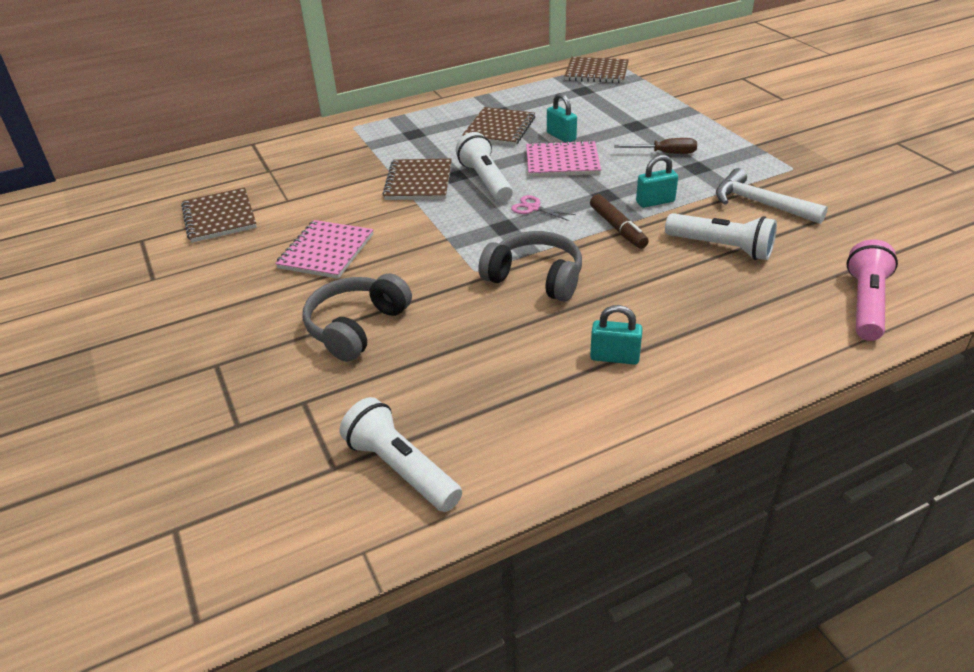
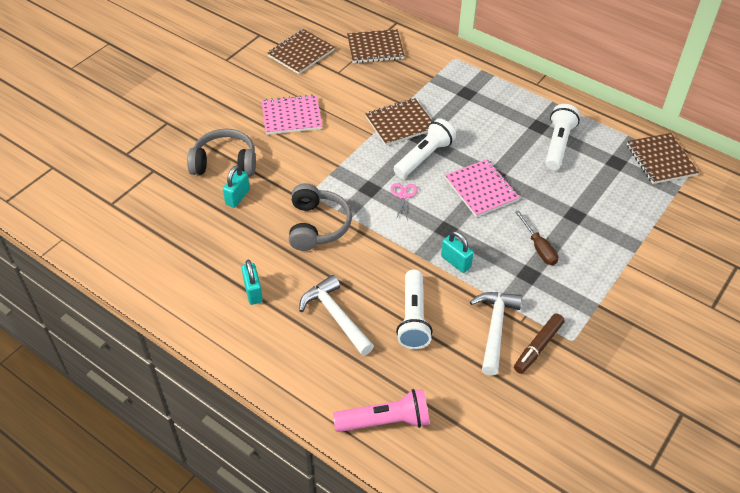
camera: 60 degrees right, 10 degrees up
(401, 468) = (120, 230): white flashlight -> white flashlight (558, 144)
(499, 129) = (508, 136): brown notebook -> brown notebook (375, 48)
(561, 136) = (521, 176): turquoise padlock -> turquoise padlock (237, 197)
(617, 228) = (404, 250): brown marker -> brown marker (538, 347)
(691, 300) = (335, 316): none -> white hammer

